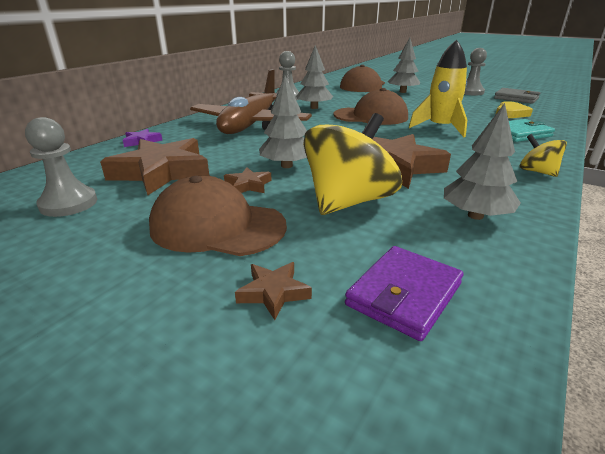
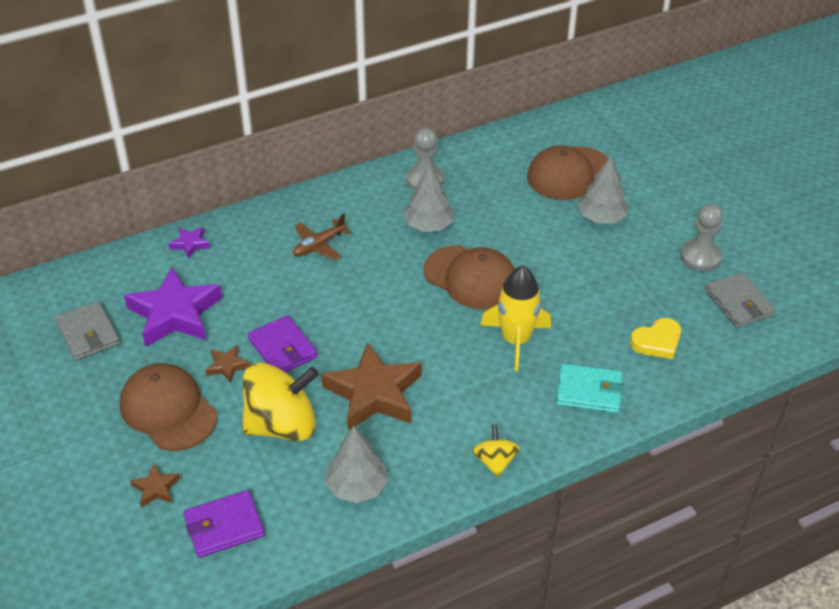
camera: 30 degrees right, 15 degrees up
(69, 203) = (88, 334): grey pawn -> grey wallet
(162, 172) = (175, 314): brown star -> purple star
(251, 124) = (319, 245): brown plane -> brown plane, size x0.43
(286, 166) = (282, 348): grey tree -> purple wallet

